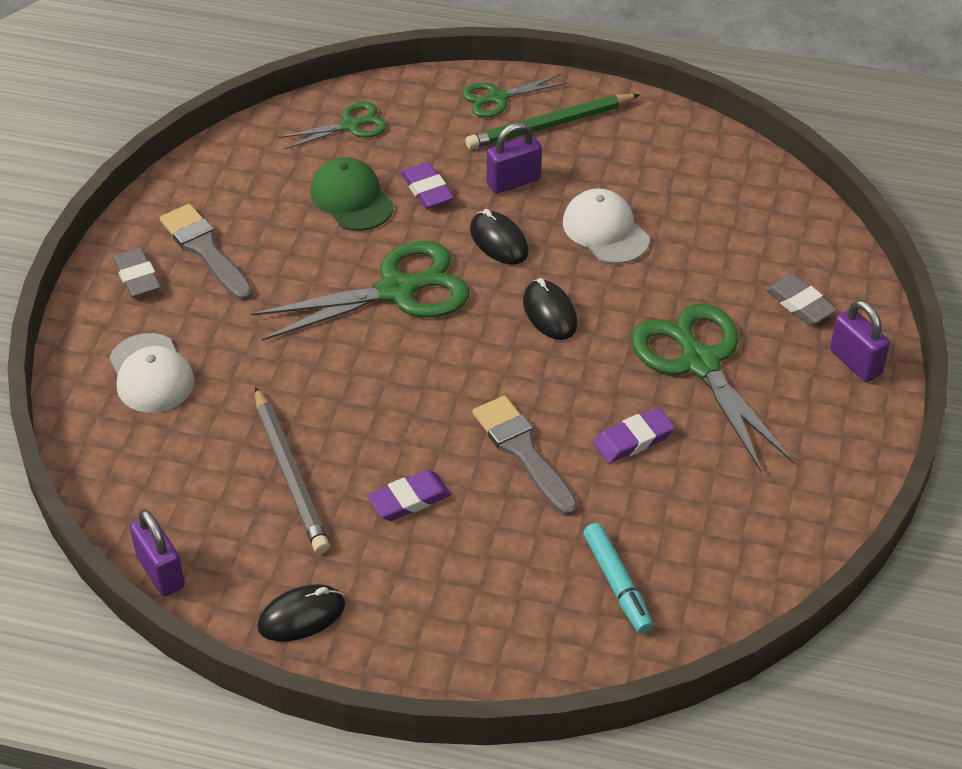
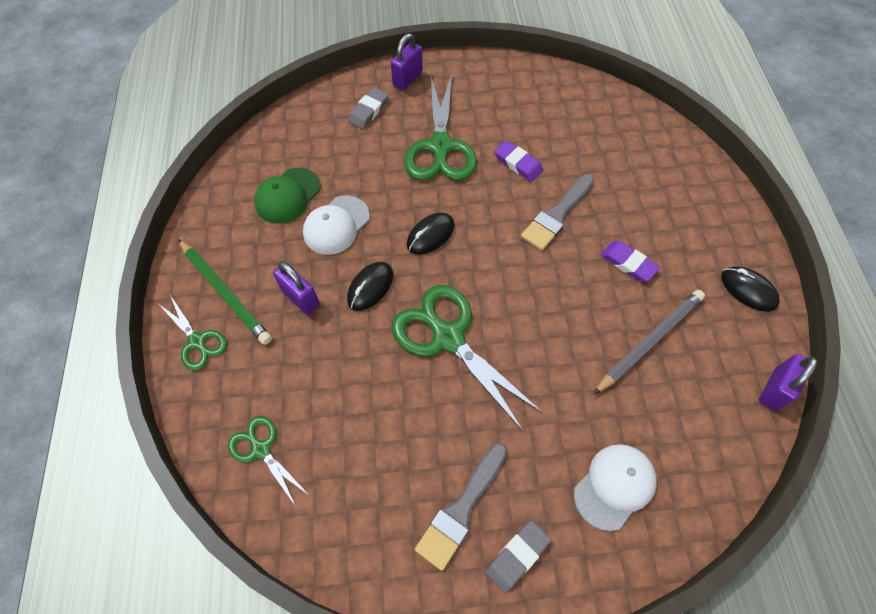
camera: 110 degrees left, 15 degrees up
(351, 198) = (356, 411): green cap -> green cap (287, 196)
(427, 190) = (328, 356): purple eraser -> none
(617, 584) = (625, 145): turquoise marker -> none
(700, 363) = (440, 146): green scissors -> green scissors turned 45 degrees counterclockwise

